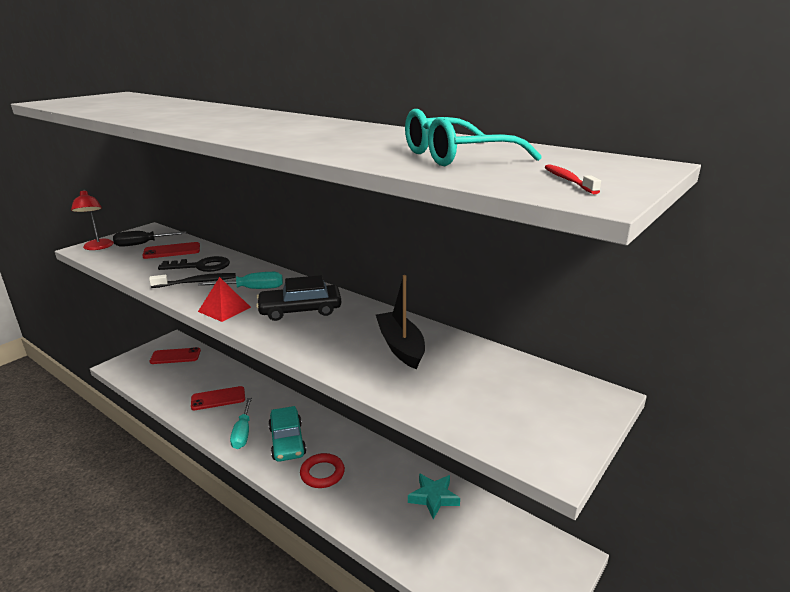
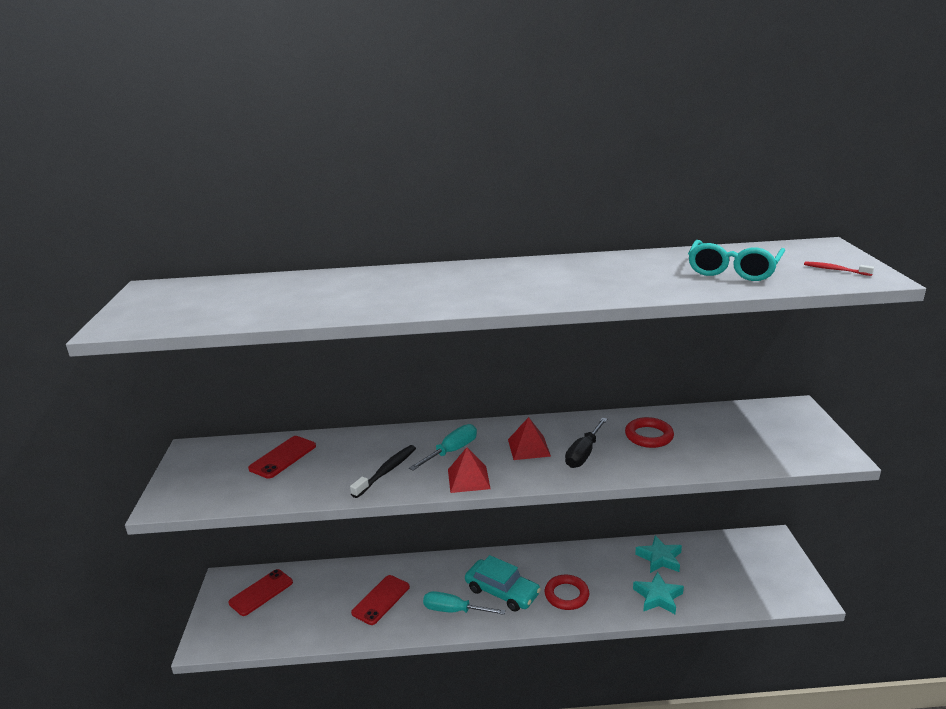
camera: 40 degrees left, 0 degrees up
(98, 247) = (179, 494): red lamp -> none
(142, 244) = (228, 466): black screwdriver -> black screwdriver (584, 453)
(201, 266) = (353, 456): black key -> none
(243, 433) = (454, 610): turquoise screwdriver -> turquoise screwdriver turned 150 degrees clockwise
(300, 310) = (529, 447): black car -> red pyramid
(384, 525) = (658, 597): none -> turquoise star
(400, 346) = (649, 436): black boat -> red ring

